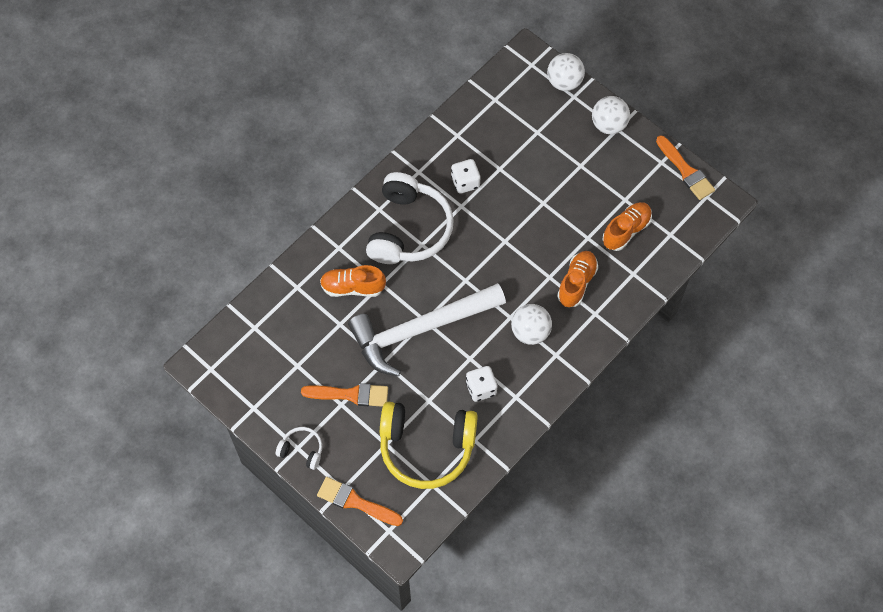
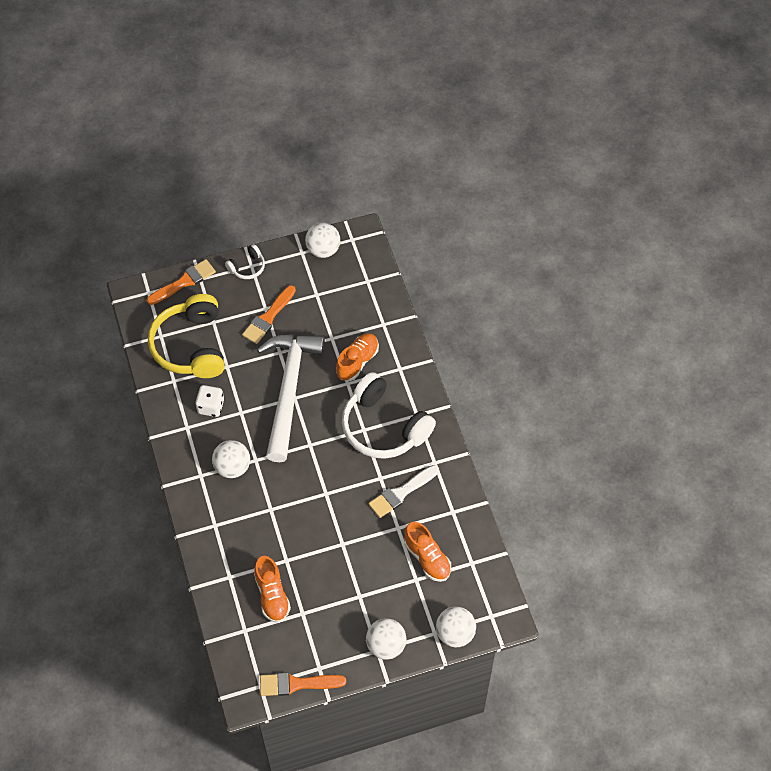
camera: 120 degrees right, 5 degrees down
(239, 389) = (323, 250): none -> white ball
(426, 448) = (191, 346): yellow headphones -> yellow headphones turned 45 degrees counterclockwise
(465, 182) = (401, 493): white dice -> white brush
(576, 283) = (251, 527): orange shoe -> orange shoe (427, 558)

